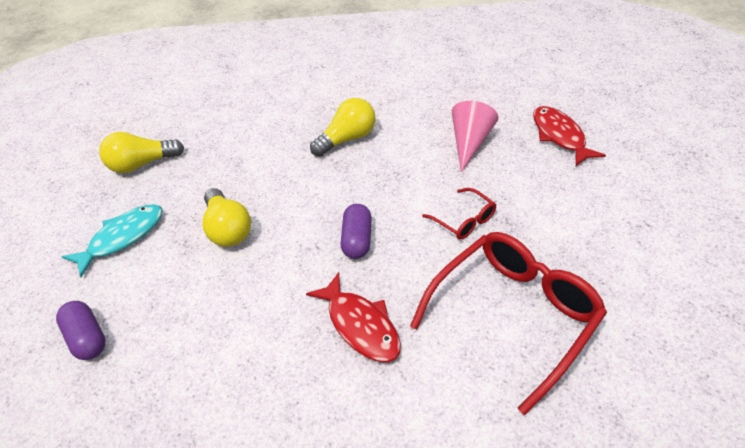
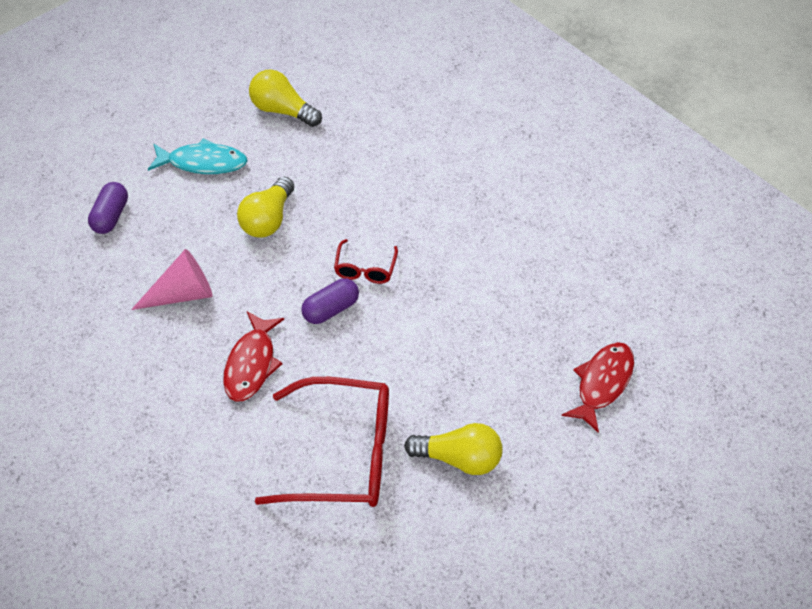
camera: 45 degrees right, 5 degrees up
(347, 139) = (442, 225): yellow light bulb -> yellow light bulb (459, 459)
(464, 220) = (417, 369): red glasses -> red glasses (365, 269)
(469, 143) = (524, 318): pink cone -> pink cone (182, 294)

